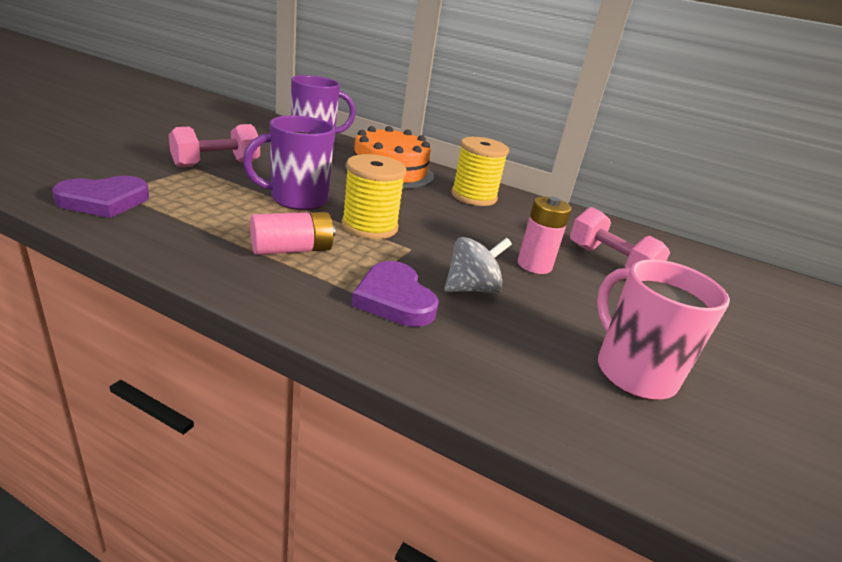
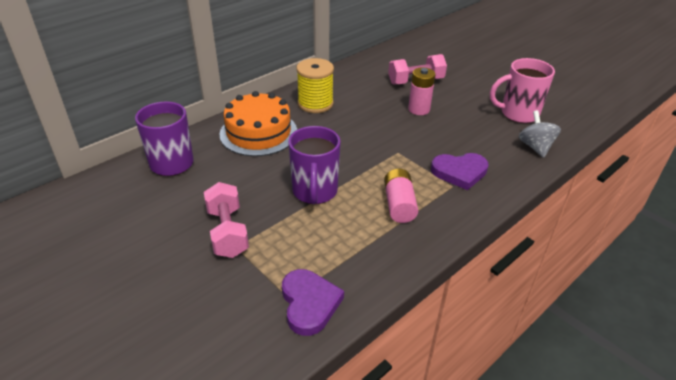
camera: 65 degrees left, 10 degrees up
(369, 226) = (364, 163): yellow spool -> none
(471, 288) = (446, 141): grey spinning top -> grey spinning top (535, 147)

